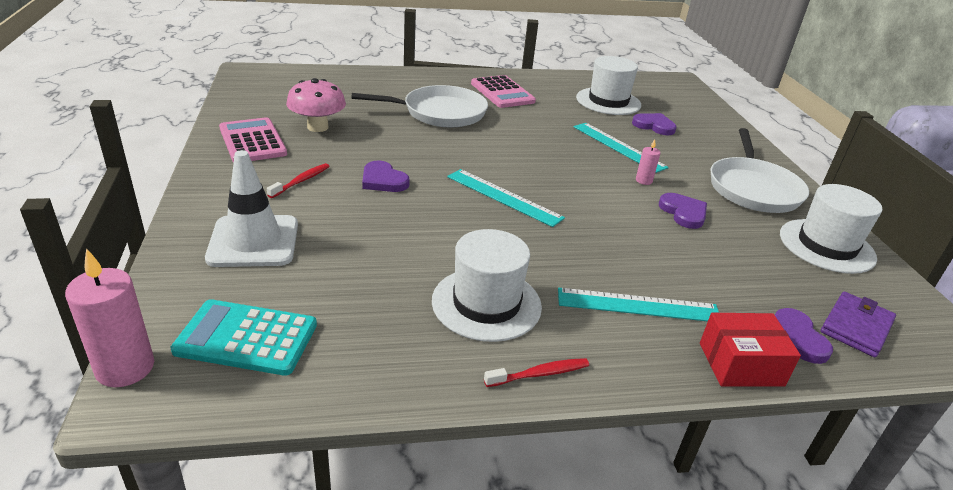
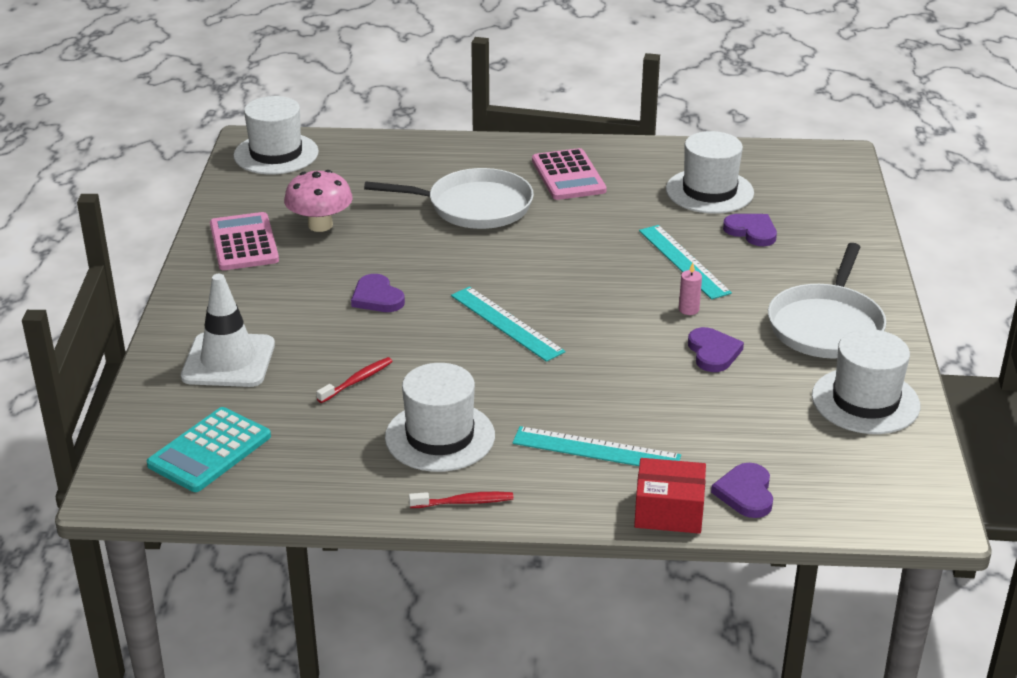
camera: 15 degrees right, 0 degrees up
(125, 368) = (108, 467): pink candle -> none
(246, 338) = (210, 451): turquoise calculator -> turquoise calculator turned 75 degrees counterclockwise
(269, 80) = (276, 154): none -> white hat
(301, 181) = (288, 295): red toothbrush -> red toothbrush (357, 381)
(856, 327) = (824, 488): purple wallet -> none

